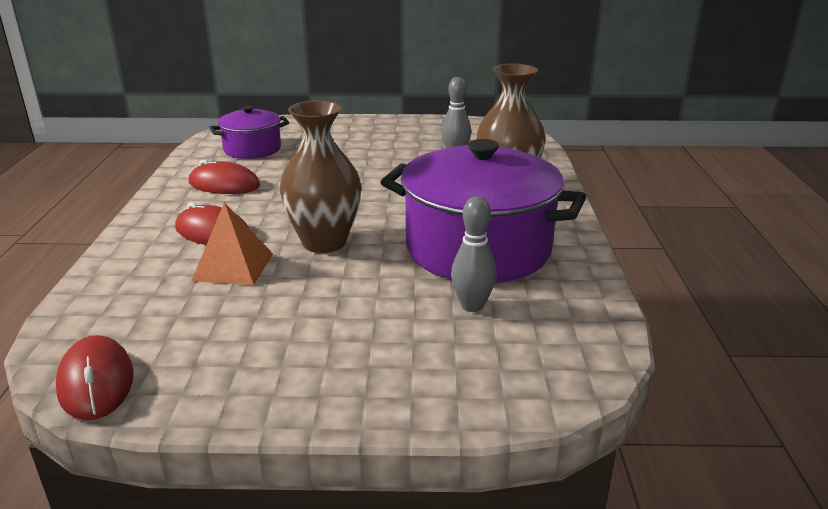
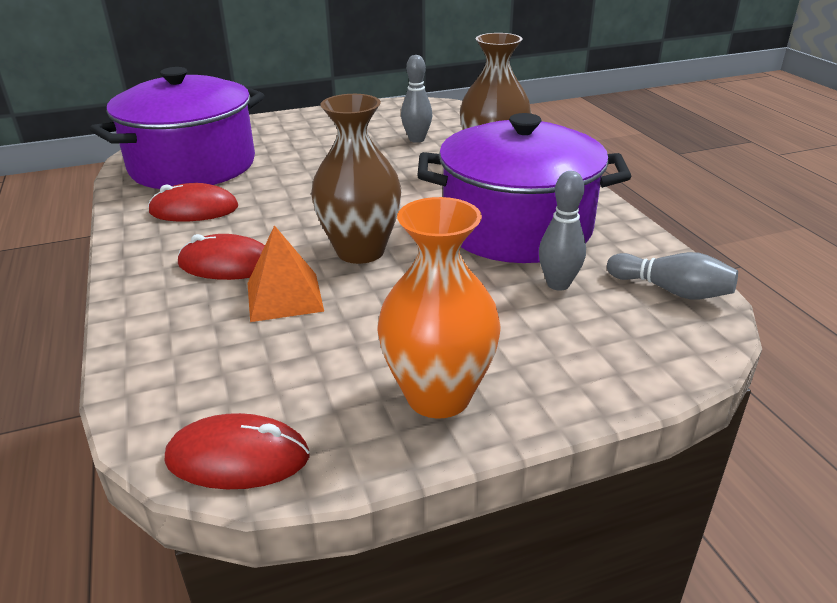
camera: 20 degrees left, 5 degrees up
(96, 381) = (238, 458): red mouse -> red mouse turned 45 degrees counterclockwise
(252, 149) = (193, 166): purple pot -> purple pot, size x1.90
(284, 375) = (438, 396): none -> orange vase
(577, 335) = (671, 290): none -> grey bowling pin

